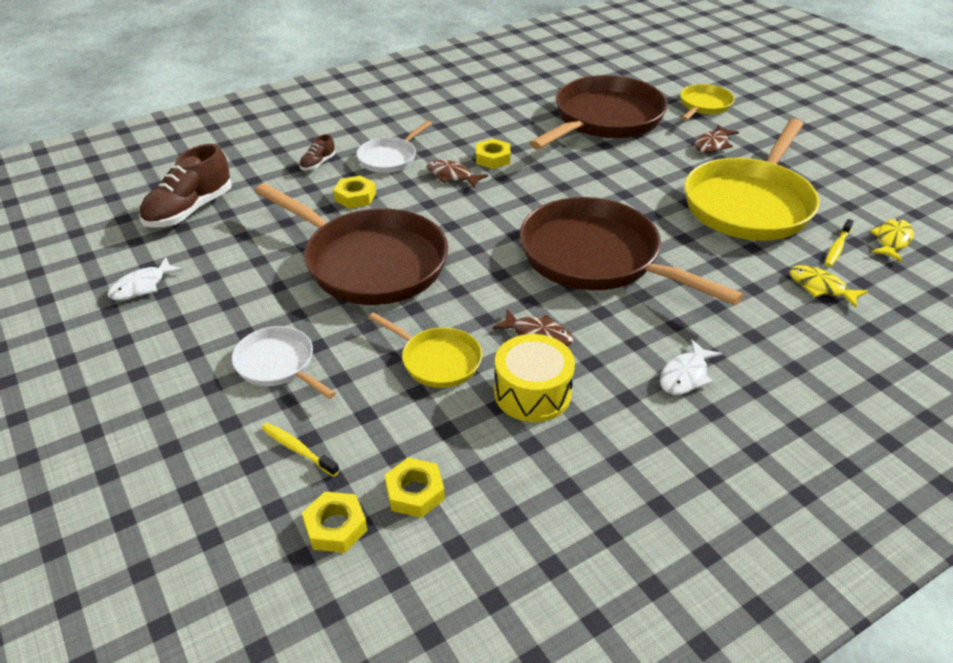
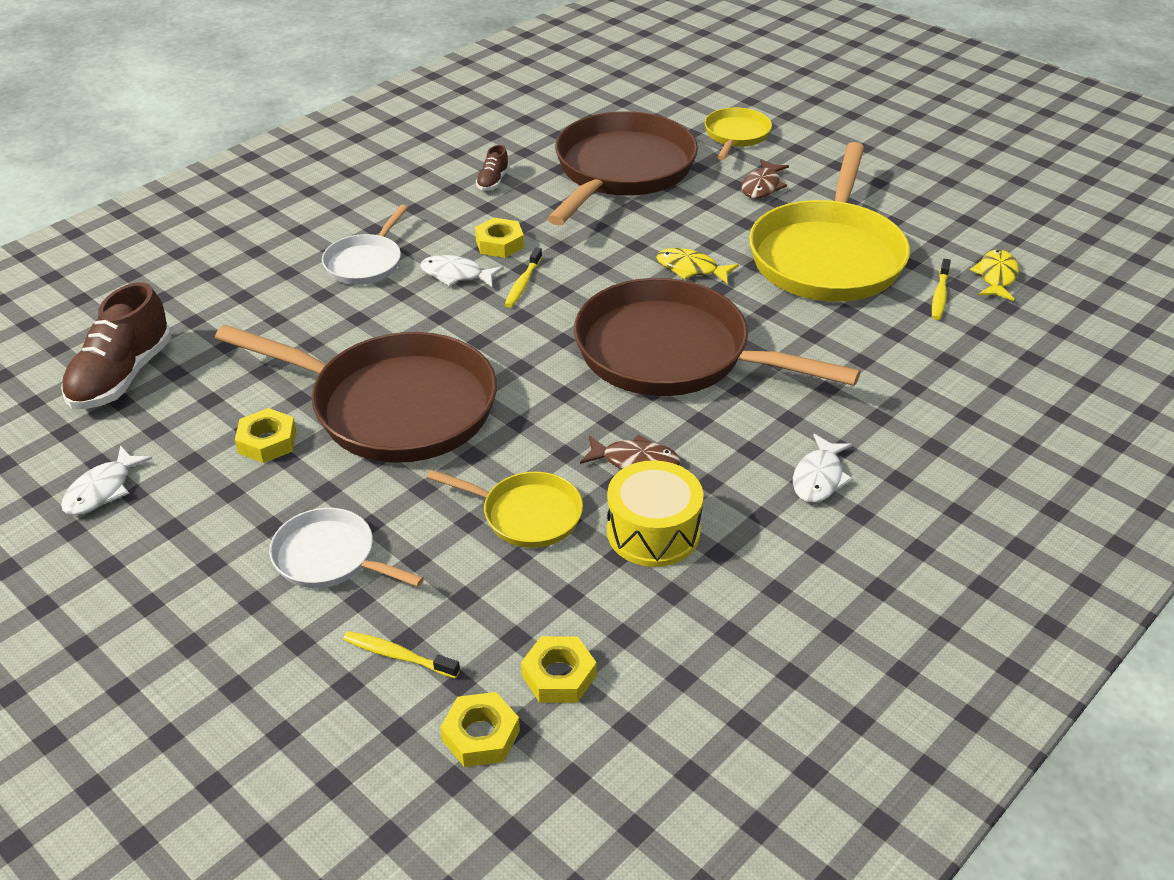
camera: 15 degrees left, 0 degrees up
(318, 164) = (272, 285): brown shoe -> brown shoe (493, 181)
(355, 197) = (341, 322): yellow nut -> yellow nut (267, 442)
(452, 176) = (456, 275): brown fish -> white fish
(499, 189) = (523, 284): none -> yellow toothbrush
(820, 287) = (935, 346): yellow fish -> yellow fish (691, 269)

